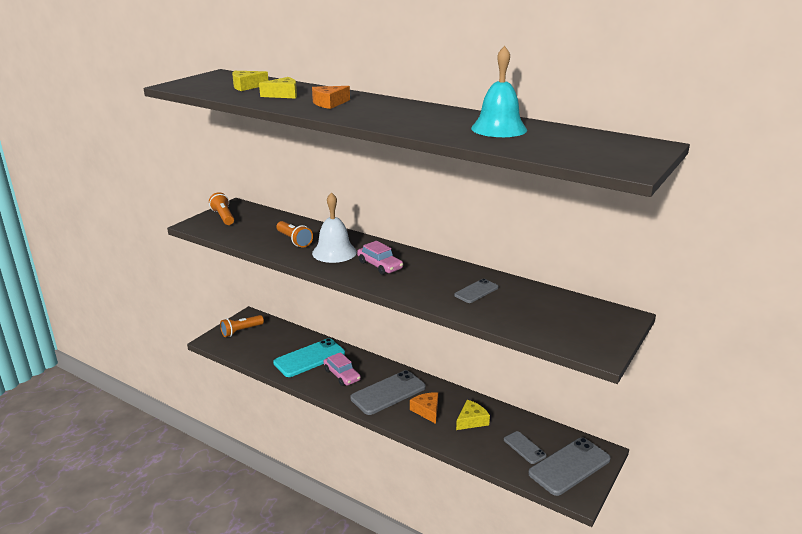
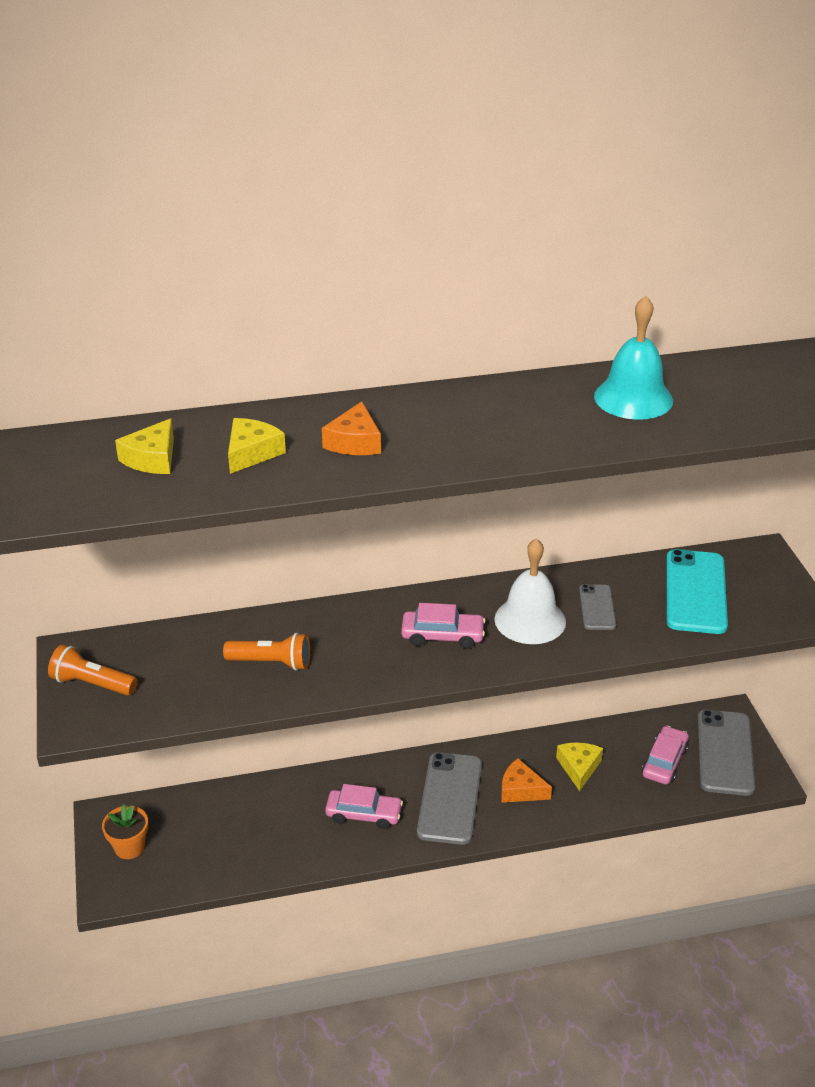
camera: 45 degrees left, 10 degrees up
(241, 331) = (129, 847): orange flashlight -> orange flower pot
(309, 358) = (288, 820): turquoise phone -> turquoise phone (695, 592)
(334, 252) = (355, 649): white bell -> white bell (530, 620)
(524, 447) = (664, 762): grey phone -> pink car

